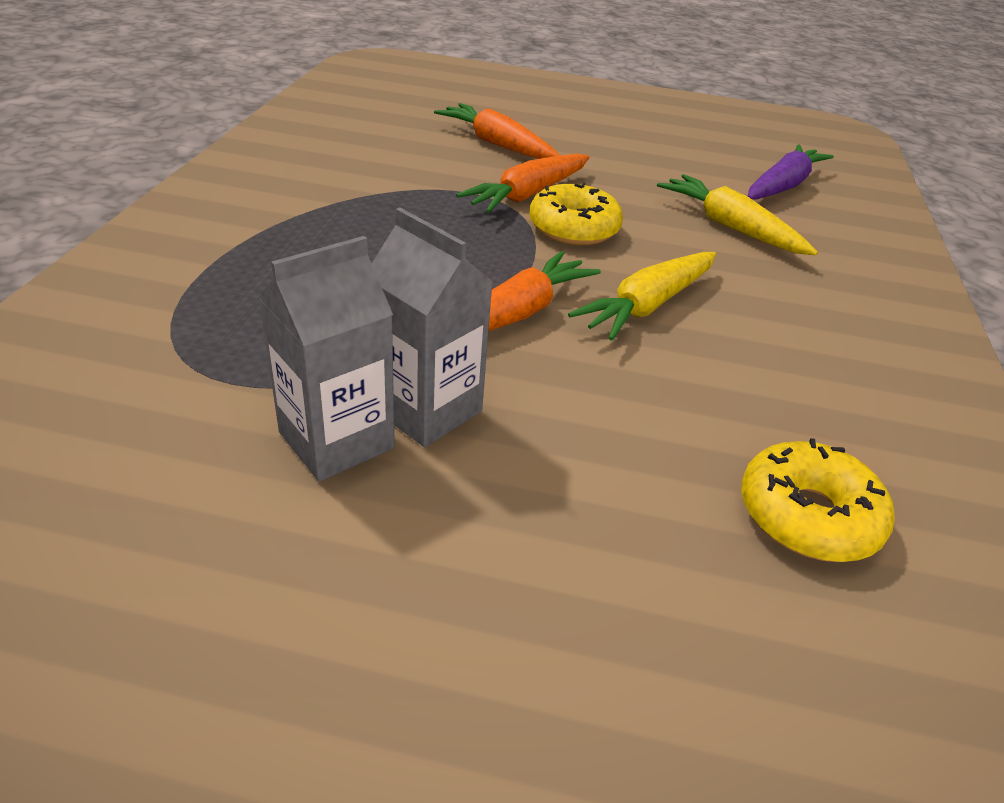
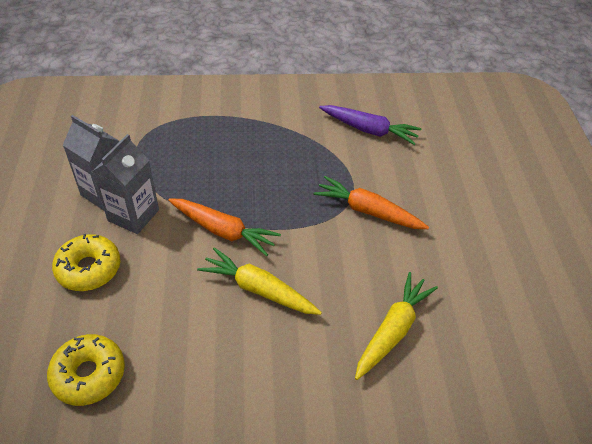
camera: 75 degrees right, 10 degrees up
(497, 144) = (434, 182): orange carrot -> none
(573, 228) = (335, 241): yellow donut -> yellow donut (89, 268)
(783, 186) = (497, 367): purple carrot -> purple carrot (369, 130)

